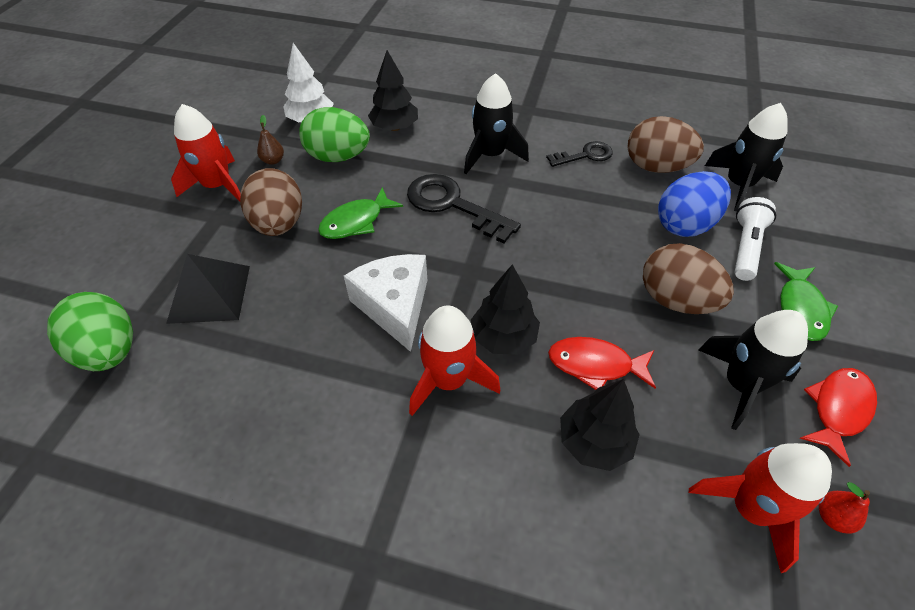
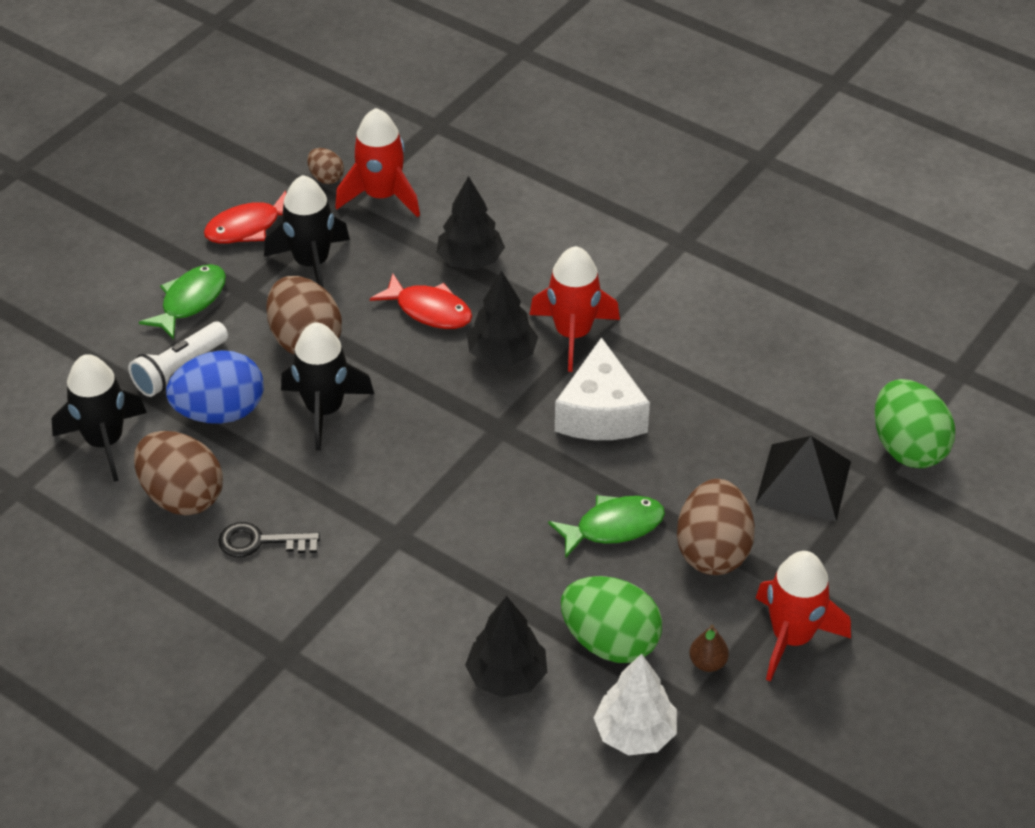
camera: 160 degrees left, 5 degrees down
(453, 205) = (482, 516): black key -> none
(491, 155) = (390, 580): black rocket -> black rocket (324, 410)
(832, 517) = (326, 178): red pear -> brown egg

